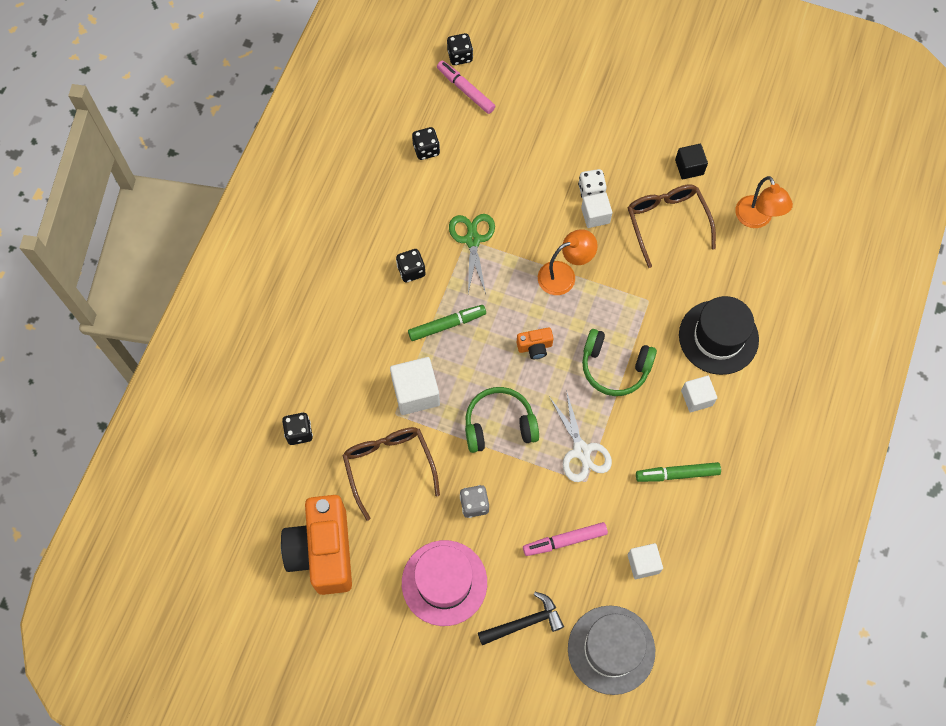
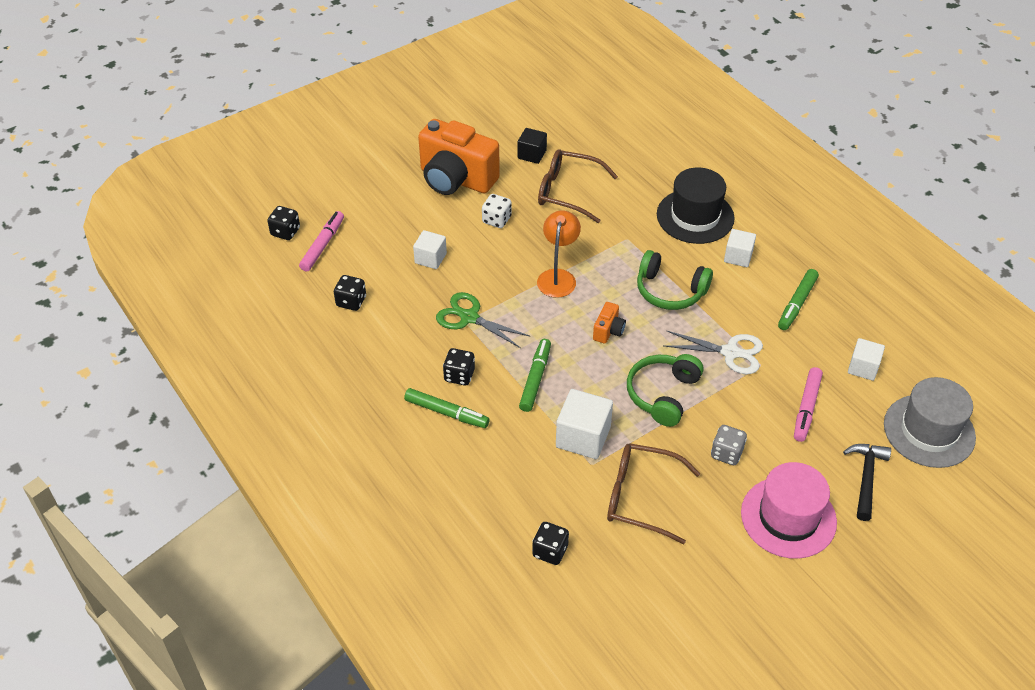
camera: 55 degrees left, 20 degrees down
(323, 551) = (690, 599): orange camera -> orange camera (456, 179)
(370, 285) = (446, 412): none -> green marker
(466, 90) = (322, 245): pink marker -> pink marker turned 120 degrees clockwise
(595, 215) = (521, 229): white cube -> white cube (430, 258)
(614, 367) = (670, 291): green headphones -> green headphones turned 60 degrees clockwise
(756, 219) = (612, 143): orange lamp -> none

